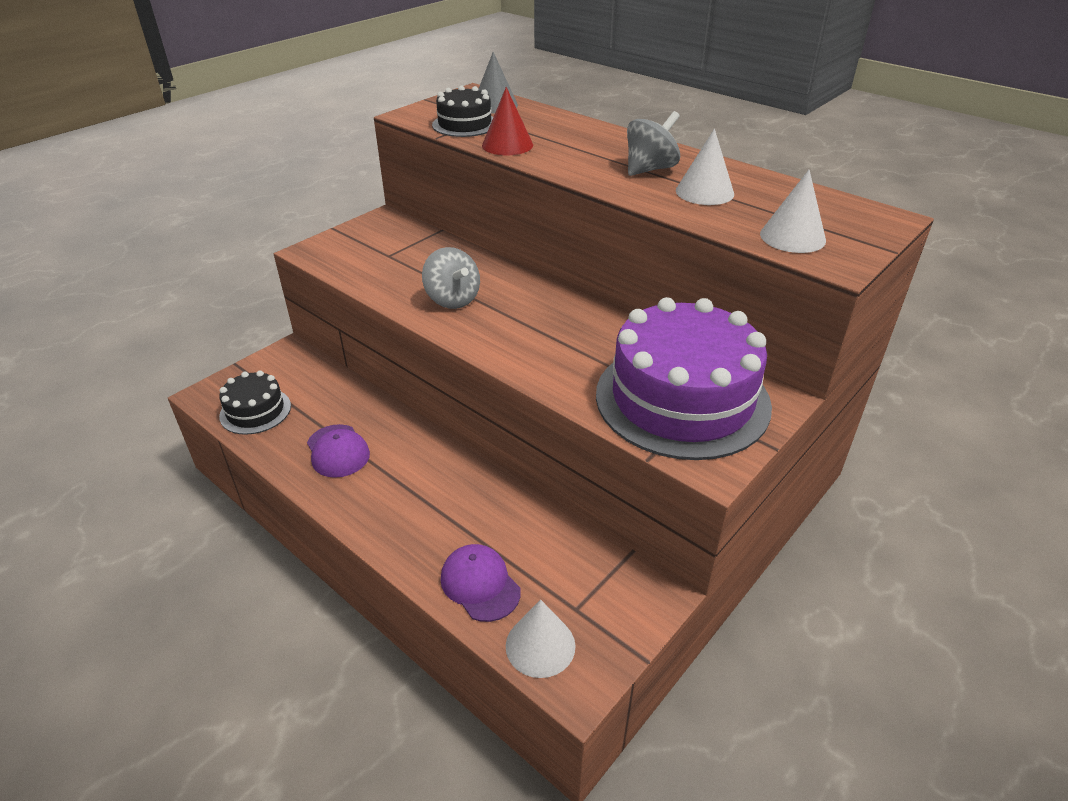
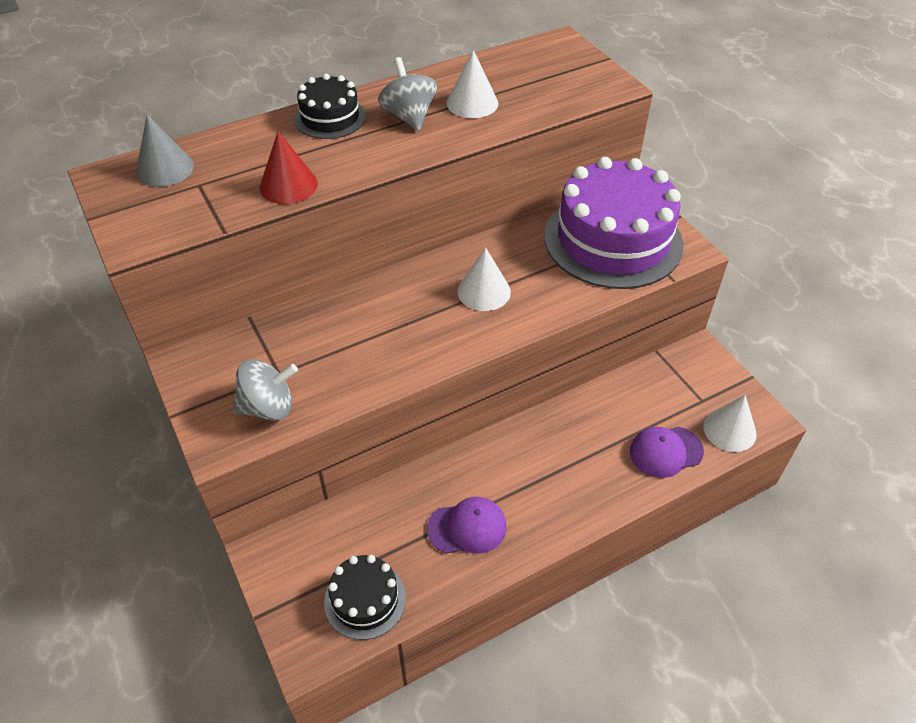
camera: 70 degrees left, 10 degrees up
(452, 299) = (401, 339): grey spinning top -> grey spinning top (268, 407)
(465, 124) = (204, 203): black cake -> black cake (330, 117)
(792, 237) = (569, 90): white cone -> white cone (484, 291)

